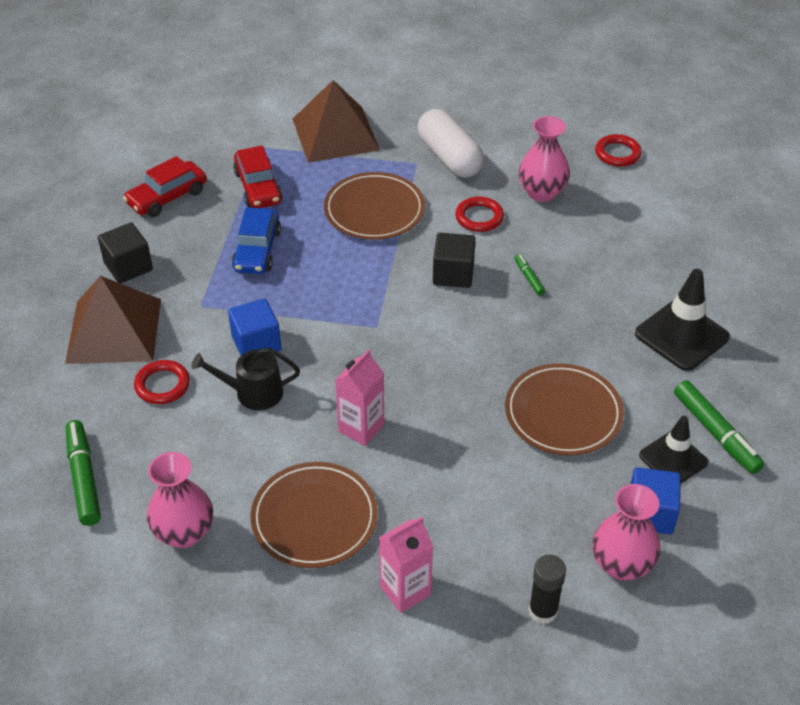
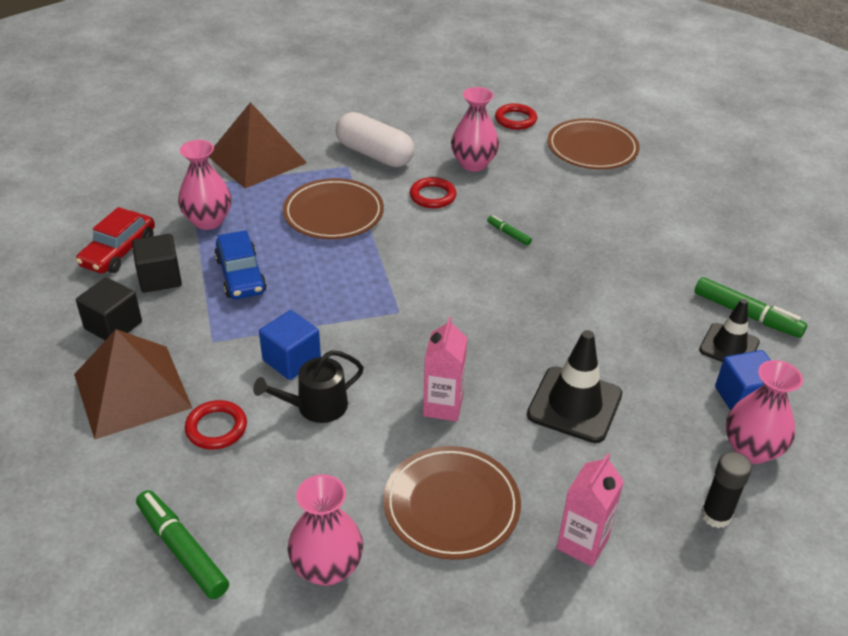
camera: 25 degrees left, 5 degrees down
(258, 187) = (208, 221): red car -> pink vase
(453, 274) = (440, 248): black cube -> black cube (160, 278)
(563, 413) = (613, 337): brown plate -> brown plate (592, 148)
(681, 335) = (665, 246): black traffic cone -> black traffic cone (574, 405)

